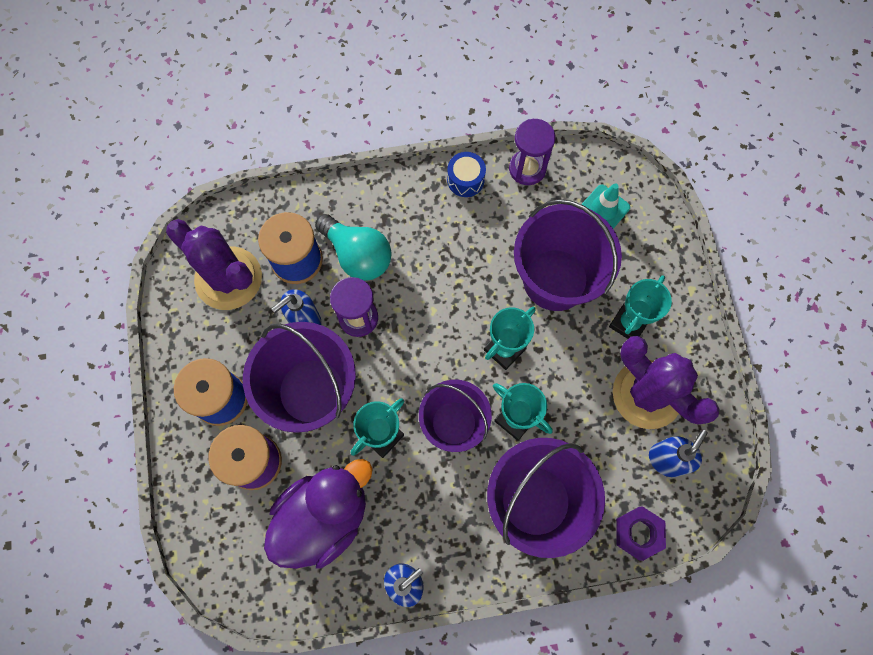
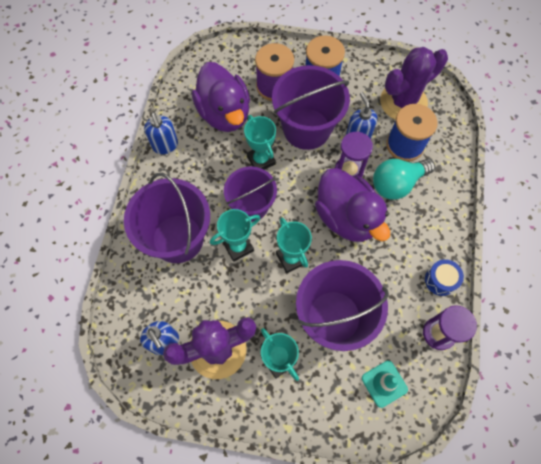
camera: 110 degrees right, 5 degrees down
(426, 301) = (346, 217): none -> purple duck
(638, 533) = (125, 299): purple nut -> none

